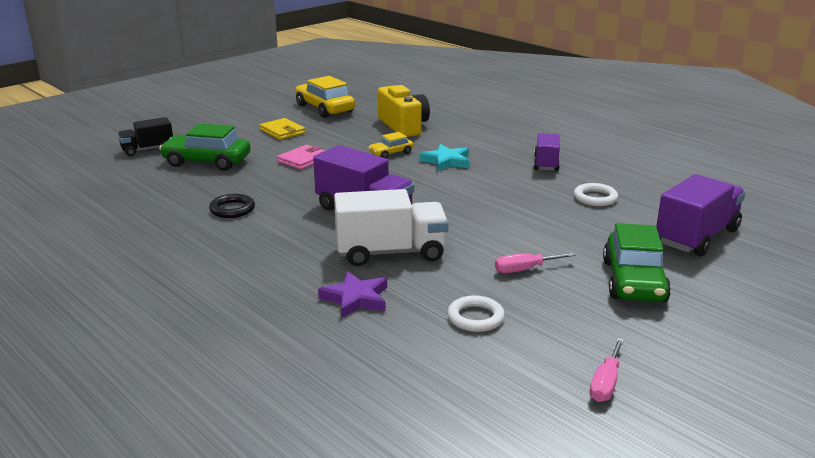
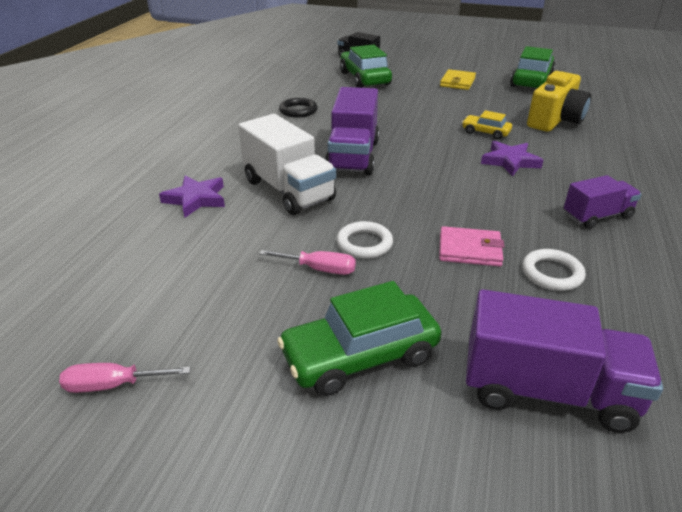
camera: 60 degrees right, 10 degrees up
(303, 160) = (416, 105): pink wallet -> pink wallet (469, 249)
(324, 108) = (531, 81): yellow car -> green car
(446, 161) = (510, 161): turquoise star -> purple star
(475, 318) = (201, 266): white ring -> white ring (364, 243)
(524, 269) = (319, 269): pink screwdriver -> pink screwdriver turned 150 degrees clockwise

